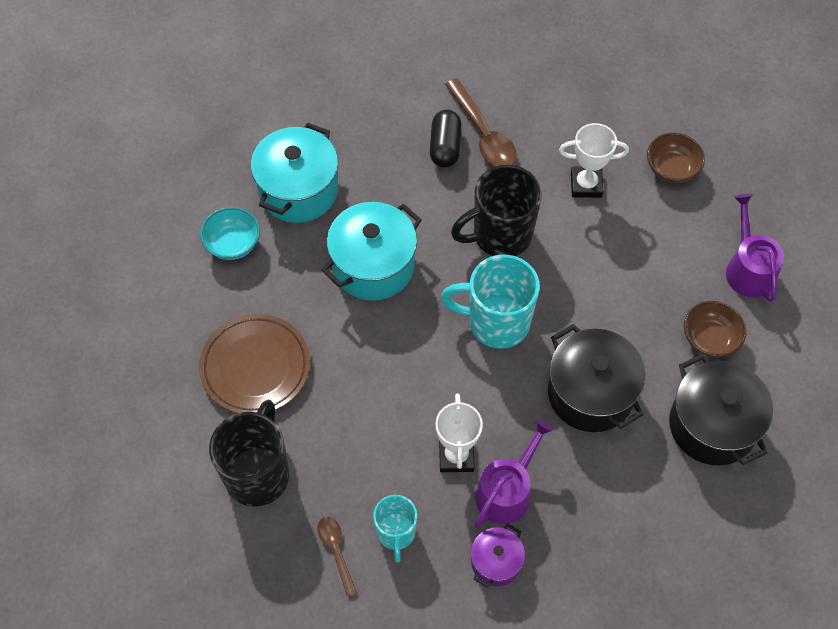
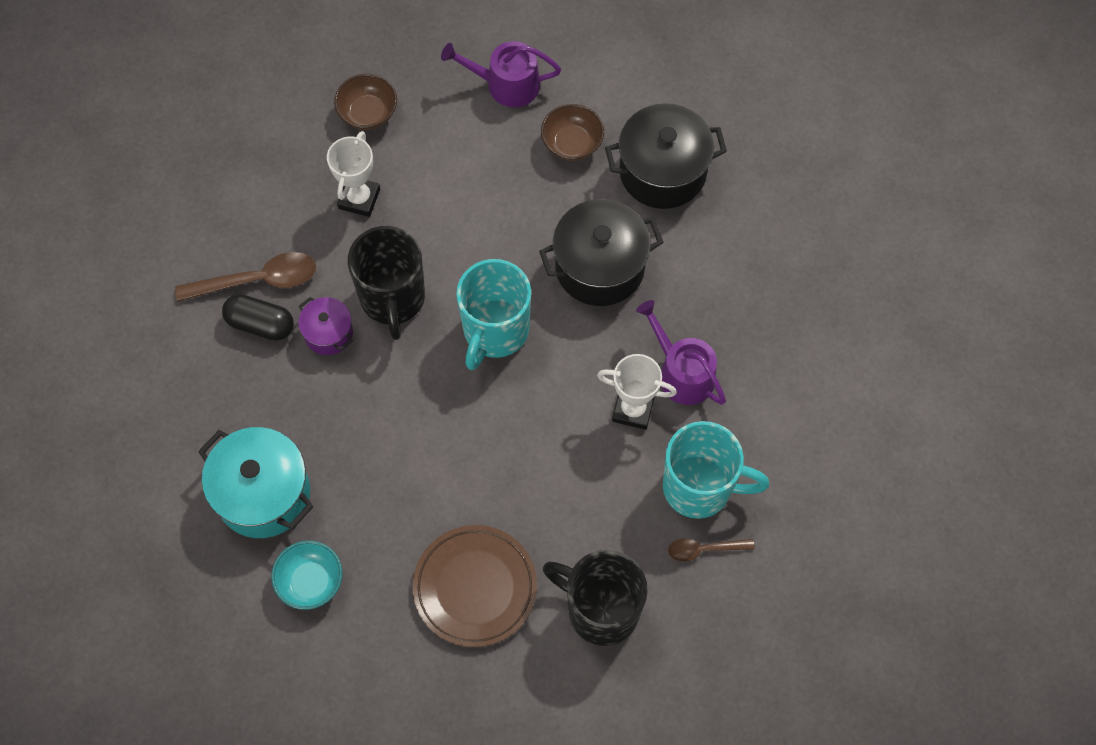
camera: 75 degrees left, 5 degrees up
(373, 266) = (388, 436): turquoise pot -> none
(396, 533) = (699, 487): turquoise mug -> turquoise mug, size x1.69
(496, 562) = (751, 402): purple pot -> purple pot (328, 333)

